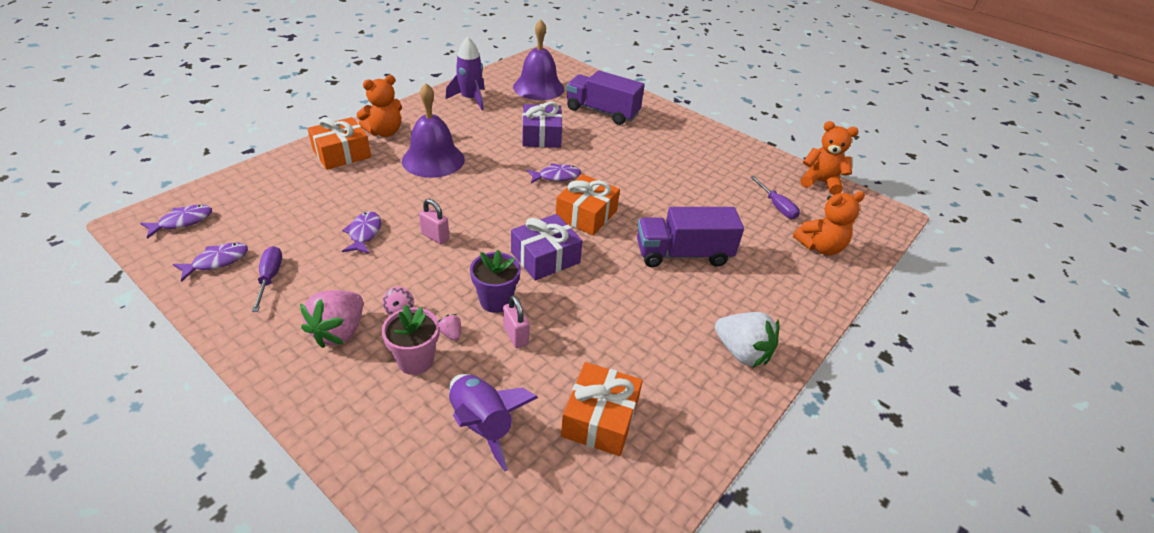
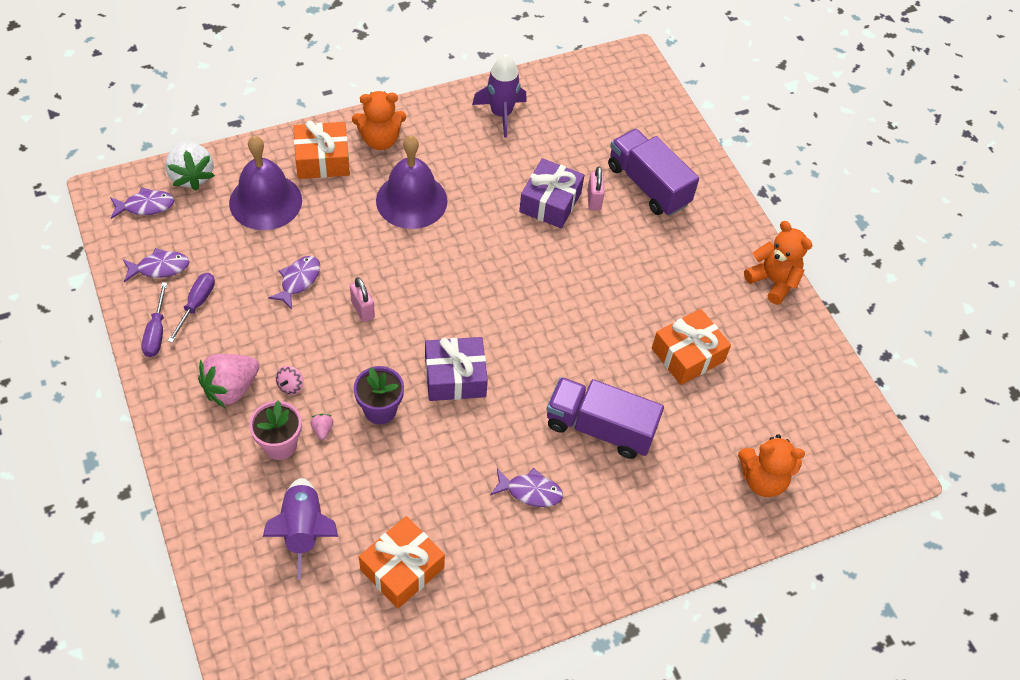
camera: 25 degrees right, 15 degrees up
(515, 336) = (377, 455): pink padlock -> pink padlock (594, 200)
(538, 87) = (594, 117): purple bell -> purple bell (265, 201)
(556, 176) = (531, 271): purple fish -> purple fish (530, 491)
(586, 215) = (530, 337): orange gift -> orange gift (687, 355)
(742, 352) = (576, 562): white strawberry -> white strawberry (192, 176)
(776, 206) = (757, 406): purple screwdriver -> purple screwdriver (156, 332)
(820, 182) = (843, 391): orange teddy bear -> orange teddy bear (773, 281)

